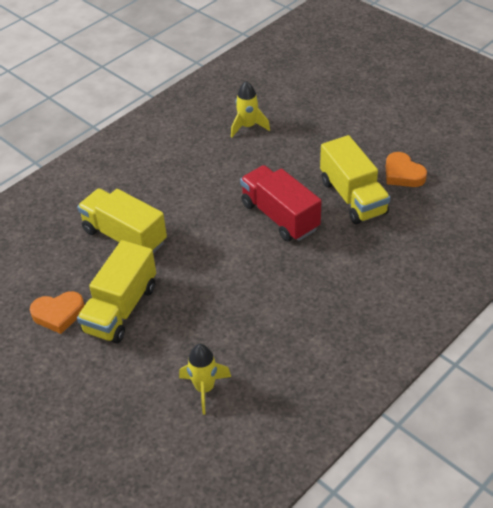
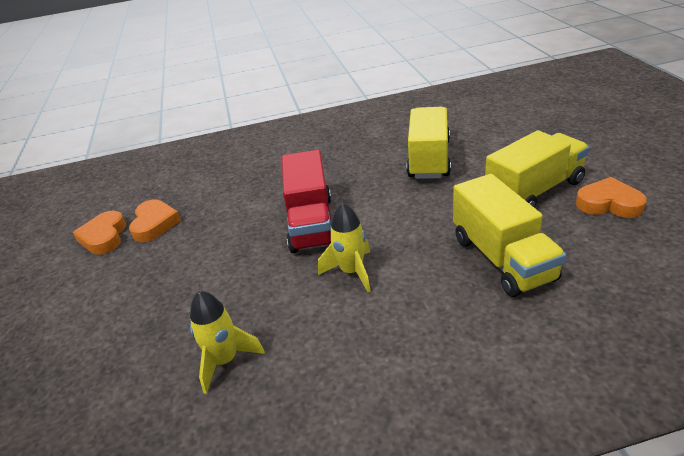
camera: 145 degrees left, 10 degrees down
(204, 388) = (481, 128): yellow rocket -> yellow rocket (352, 272)
(353, 197) = (225, 218): yellow truck -> yellow truck (429, 159)
(426, 153) = (104, 237): none -> orange heart

